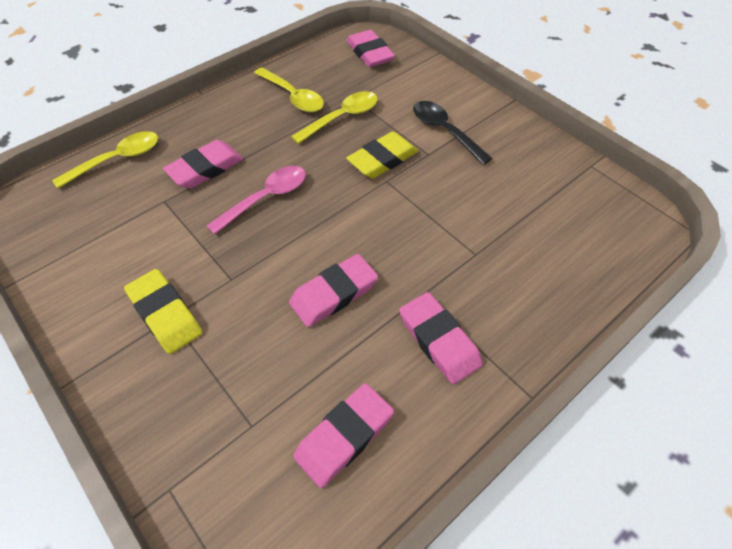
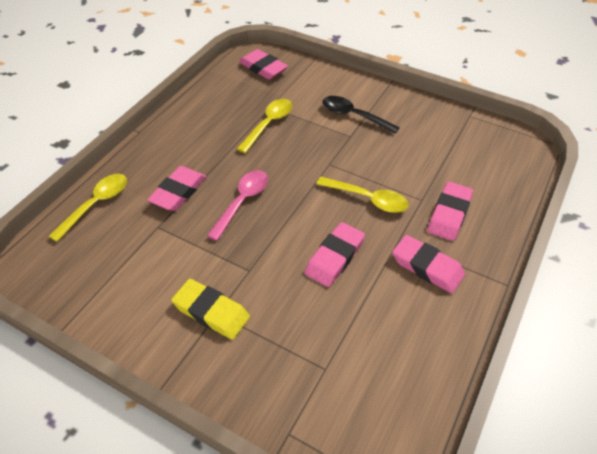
camera: 20 degrees left, 5 degrees down
(293, 96) = (219, 117): yellow spoon -> yellow spoon (368, 199)
(344, 436) = (396, 353): pink eraser -> pink eraser (449, 214)
(382, 159) = (318, 149): yellow eraser -> none

